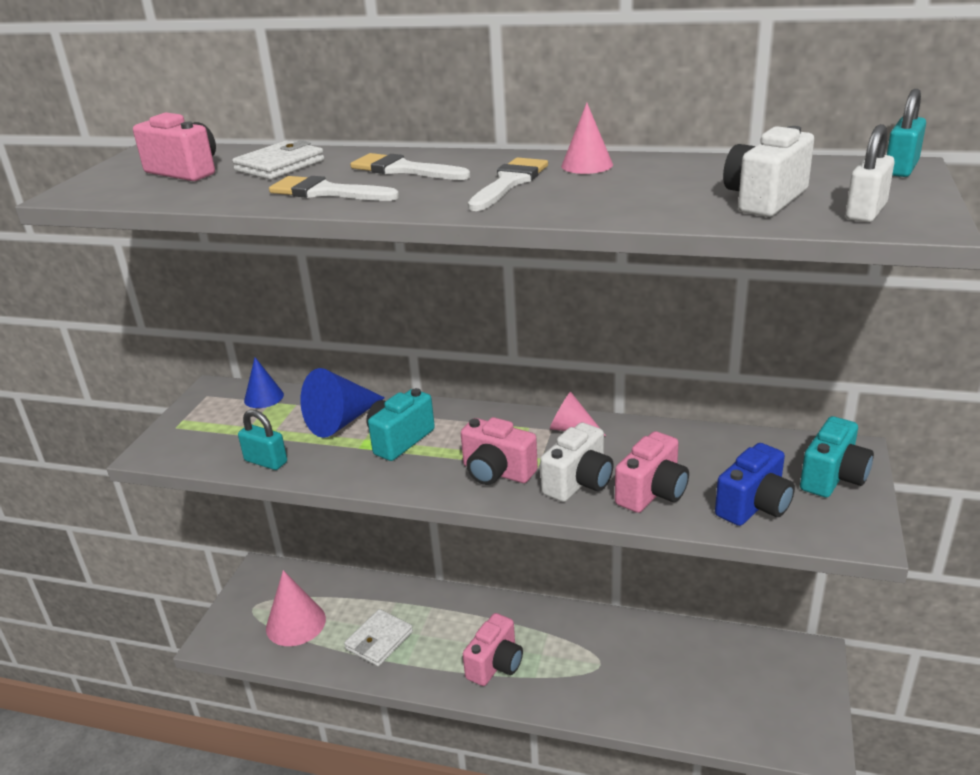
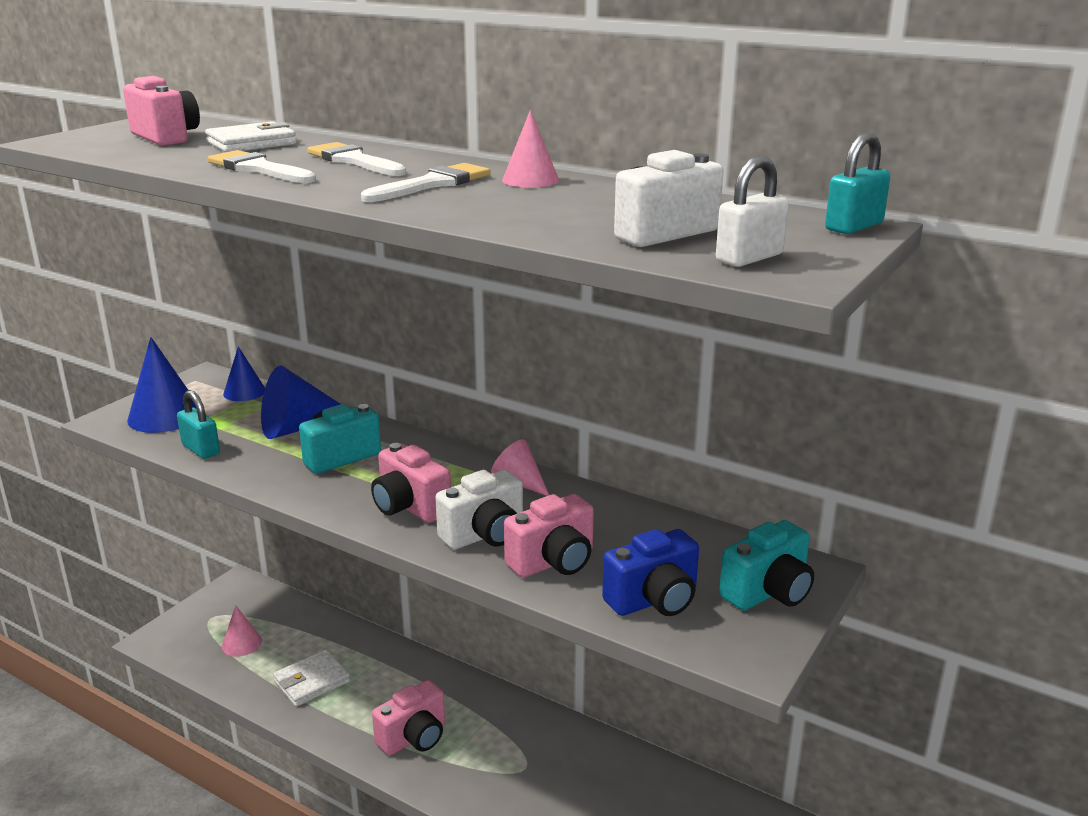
camera: 15 degrees right, 5 degrees down
(205, 436) = (165, 416): none -> blue cone
(295, 623) = (241, 643): pink cone -> pink cone, size x0.61

